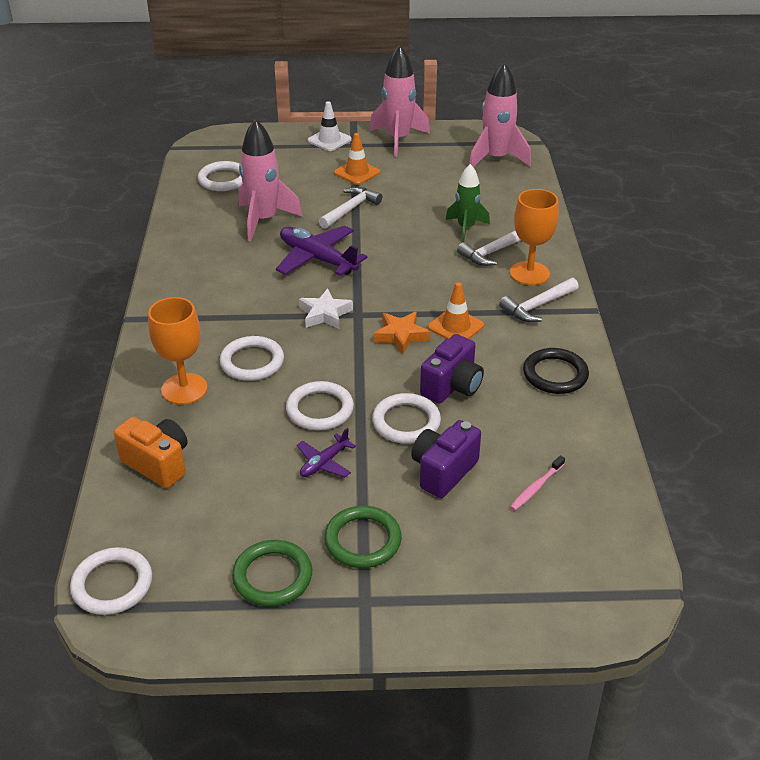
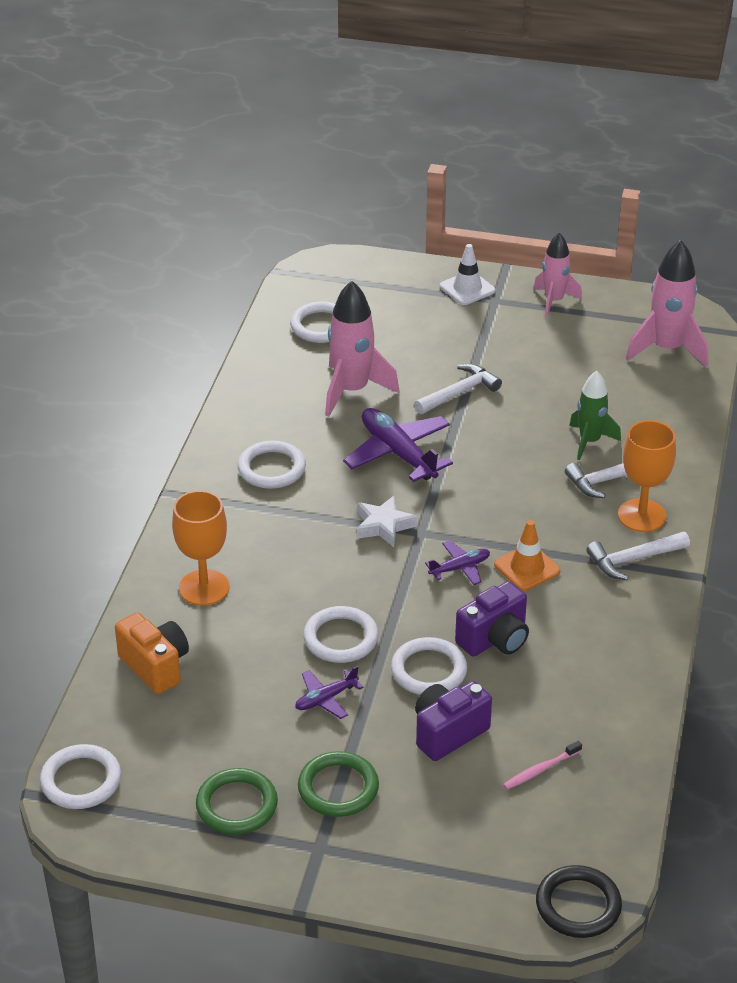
camera: 15 degrees right, 0 degrees up
(252, 362) = (285, 569): white ring -> white ring (271, 468)
(357, 172) = (485, 342): orange traffic cone -> none
(398, 139) = (554, 301): pink rocket -> pink rocket, size x0.65
(401, 335) = (460, 568): orange star -> purple plane
(555, 374) = (617, 647): black ring -> black ring (578, 905)

